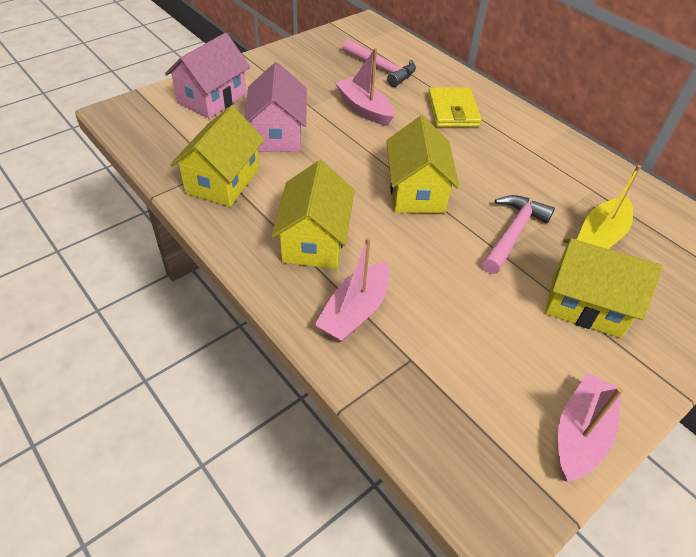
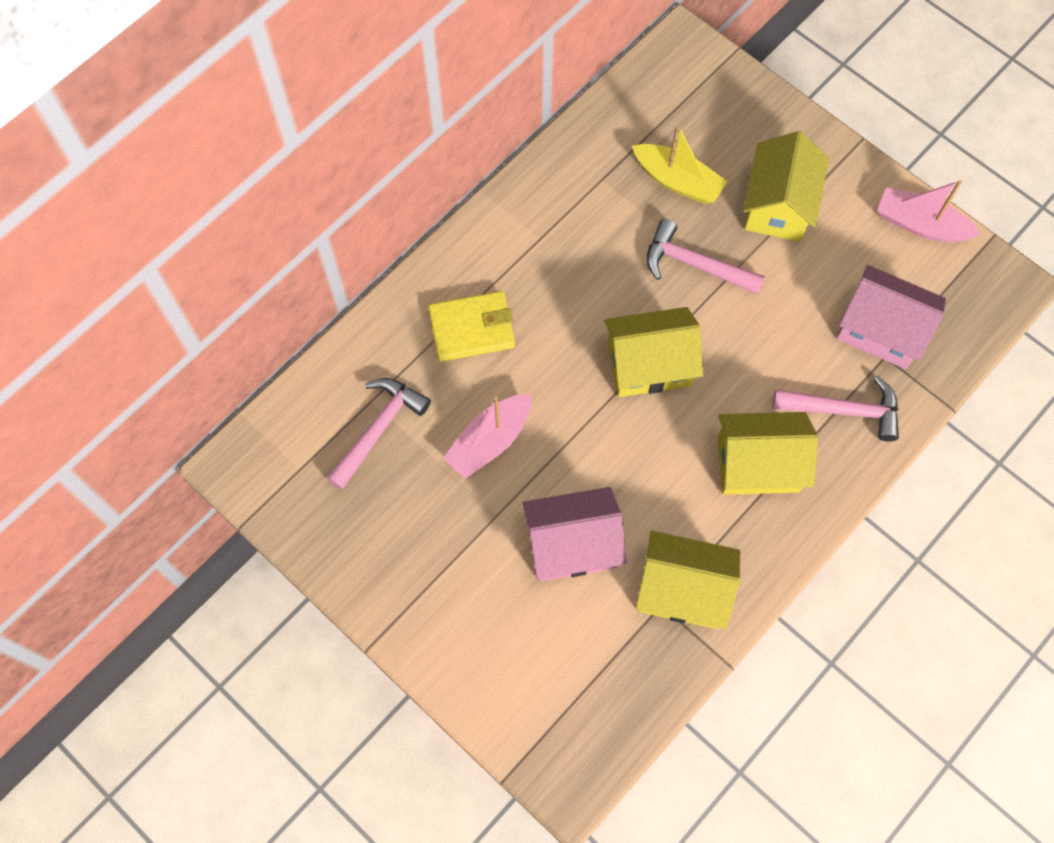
camera: 95 degrees left, 20 degrees up
(212, 98) = (507, 655): pink house -> pink house (881, 330)
(355, 311) = (843, 410): pink boat -> pink hammer

